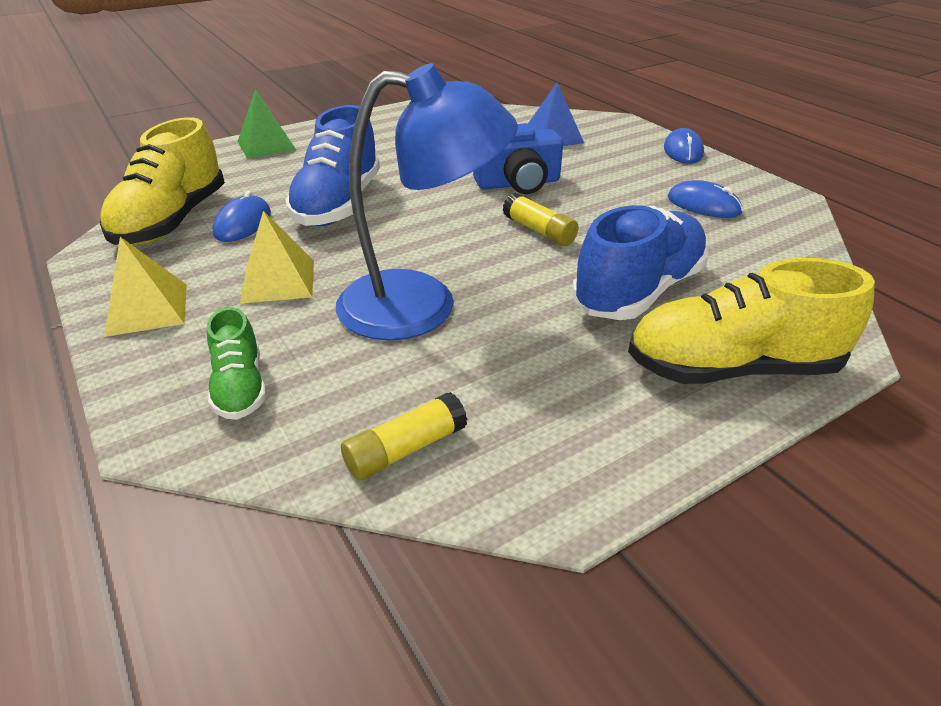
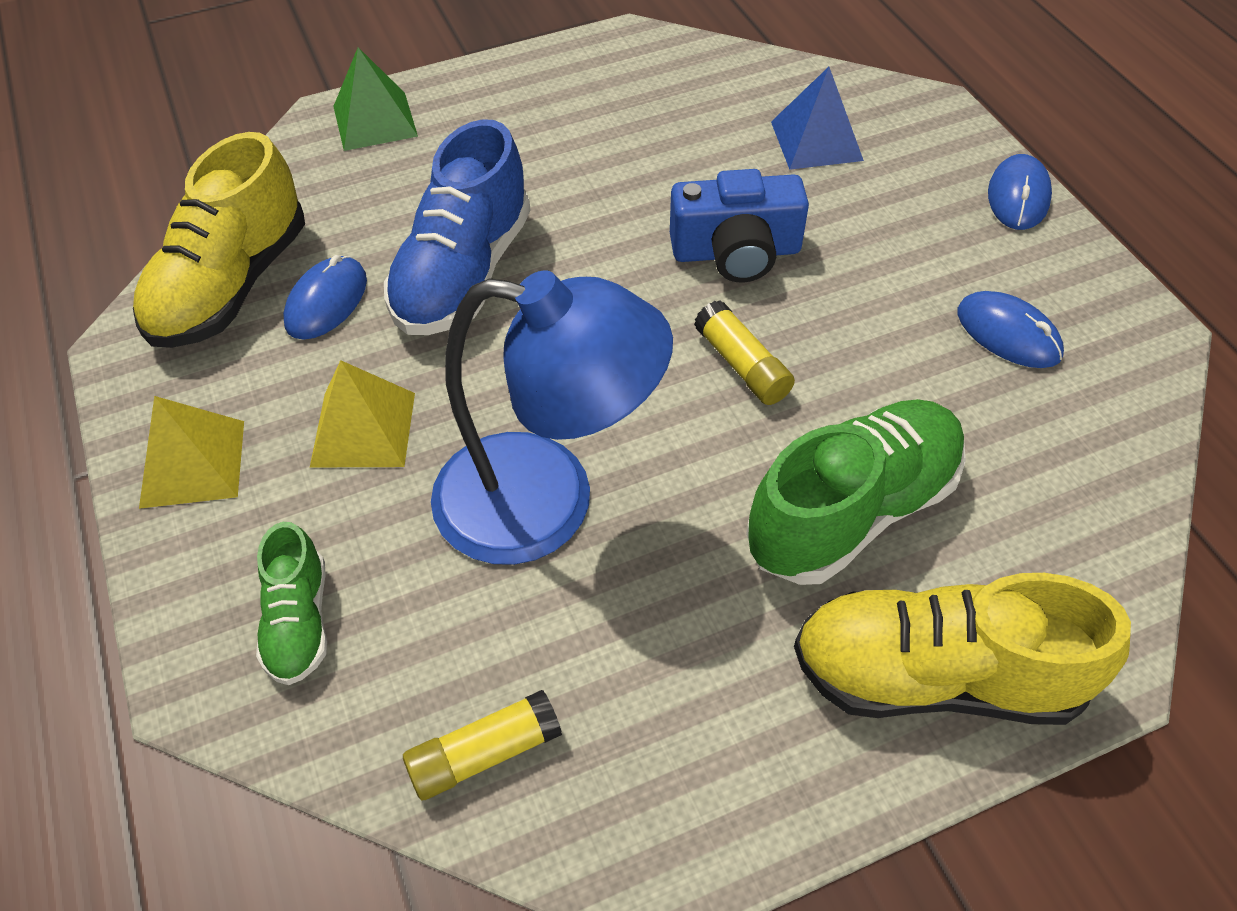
camera: 10 degrees right, 15 degrees up
(638, 291) = (852, 511): blue shoe -> green shoe

